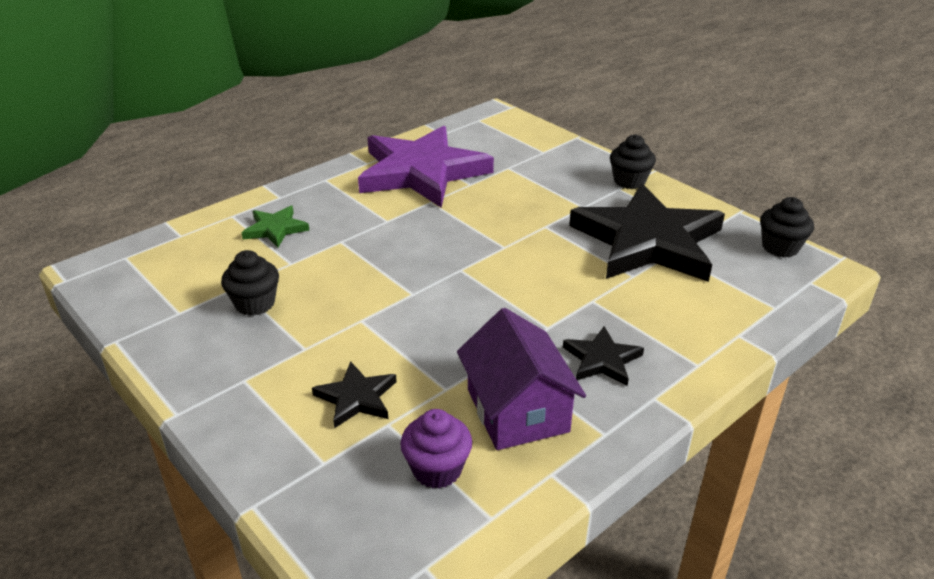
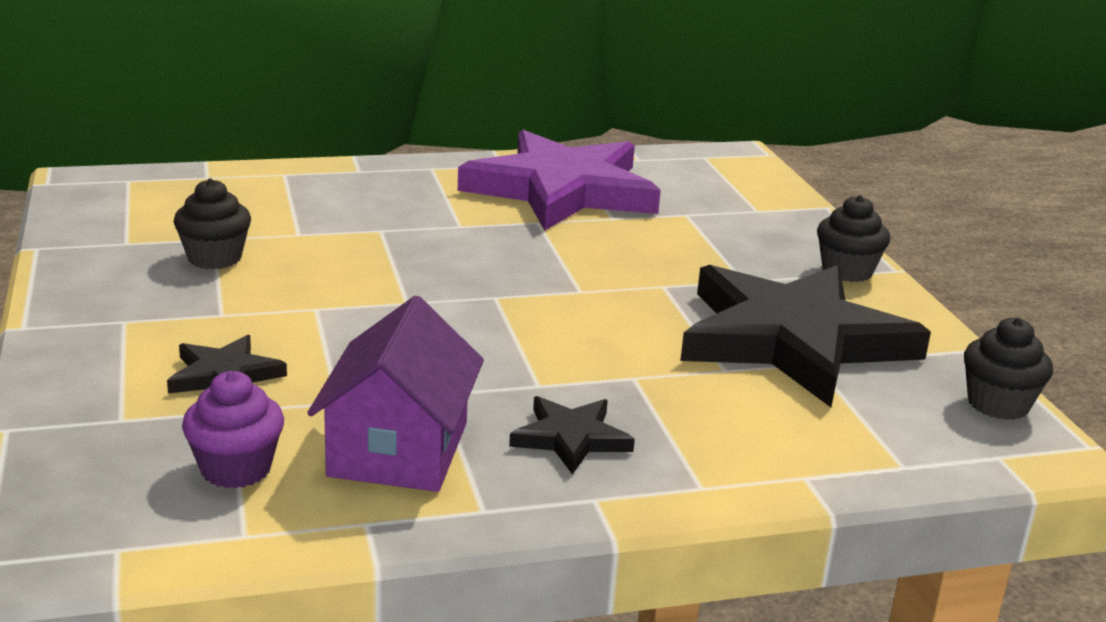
camera: 25 degrees right, 10 degrees down
(275, 229) = (317, 198): green star -> none

